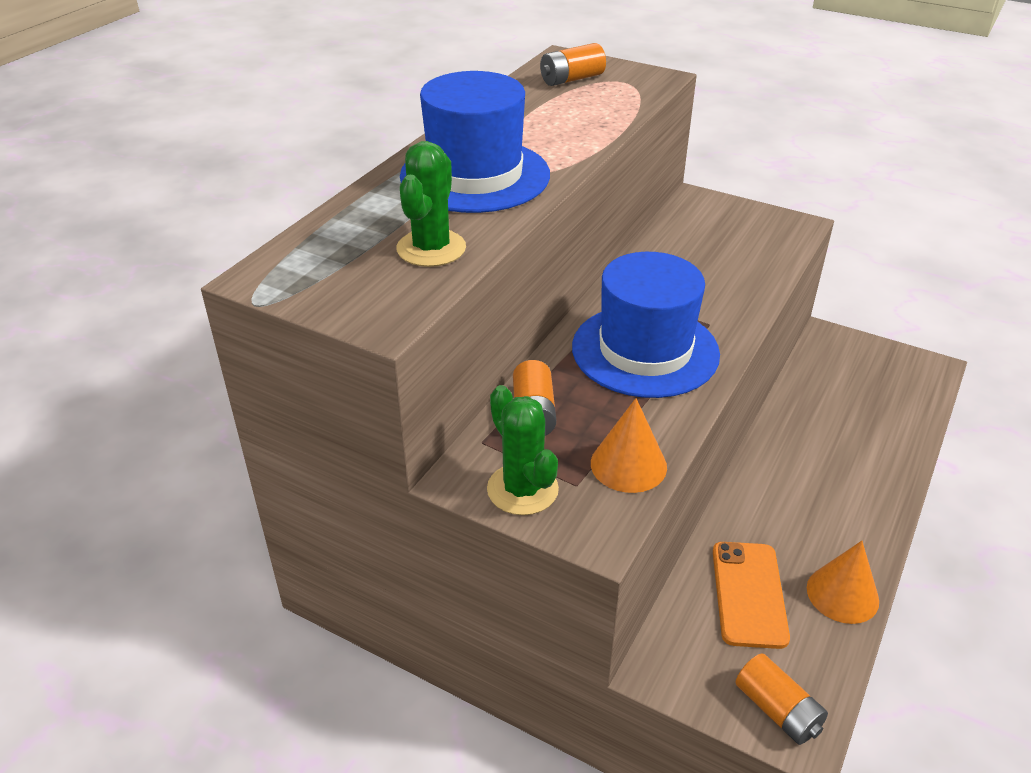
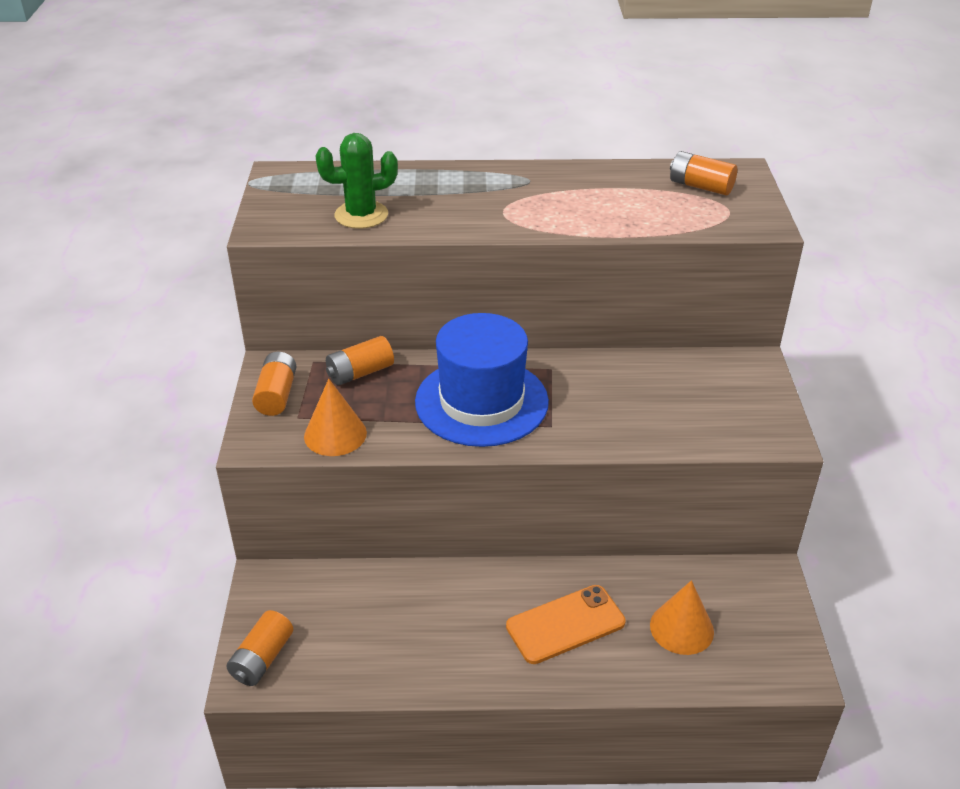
camera: 60 degrees right, 0 degrees up
(475, 175) = (479, 198): blue hat -> none
(522, 489) = (277, 395): green cactus -> orange battery
(749, 594) = (369, 610): orange phone -> orange phone (565, 624)
(842, 594) = (407, 671): orange cone -> orange cone (681, 628)

